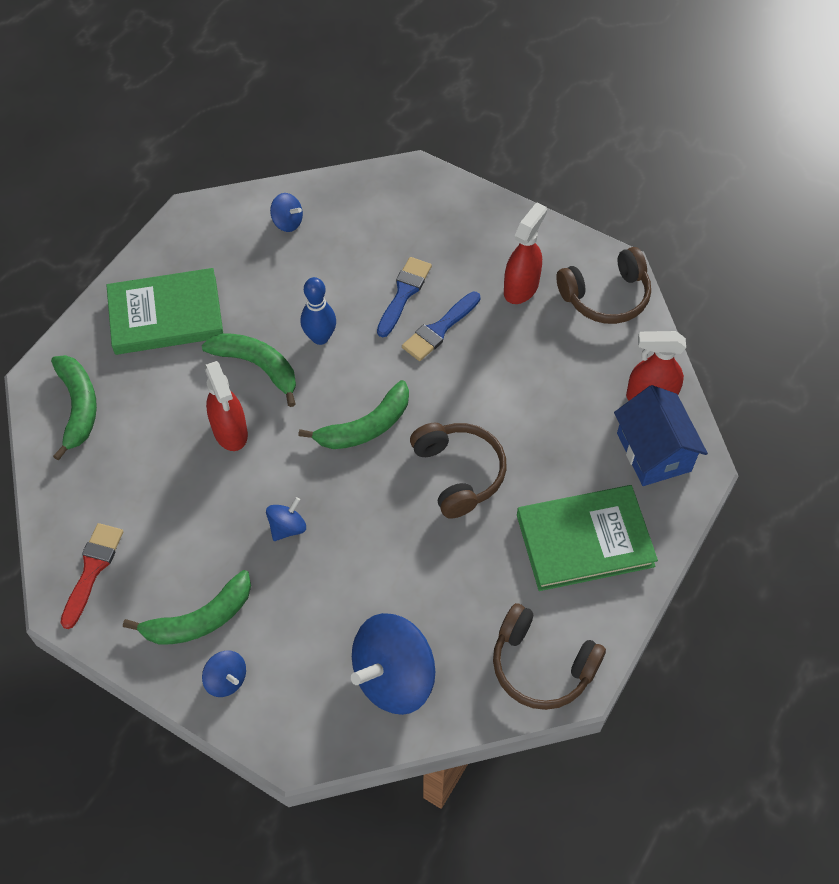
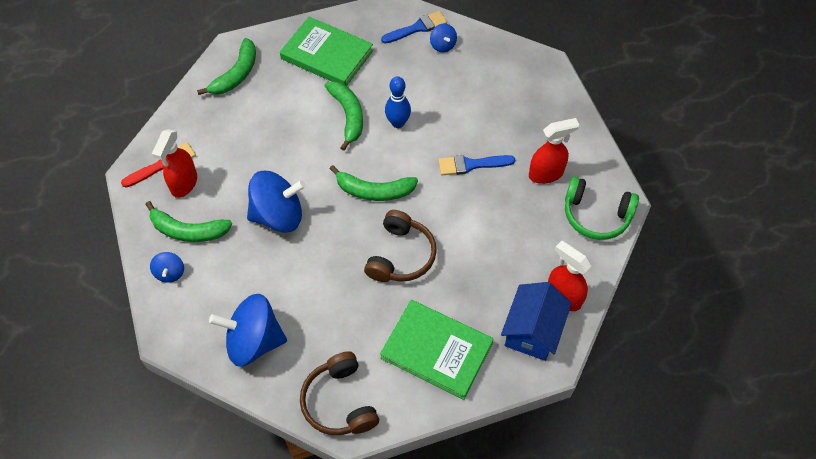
camera: 40 degrees right, 0 degrees up
(230, 432) = (299, 142): red spray bottle -> red spray bottle (184, 184)
(287, 527) = (278, 215): blue spinning top -> blue spinning top, size x2.10
(404, 293) = (470, 130): blue brush -> blue brush (417, 28)
(606, 296) = (596, 215): brown headphones -> green headphones

